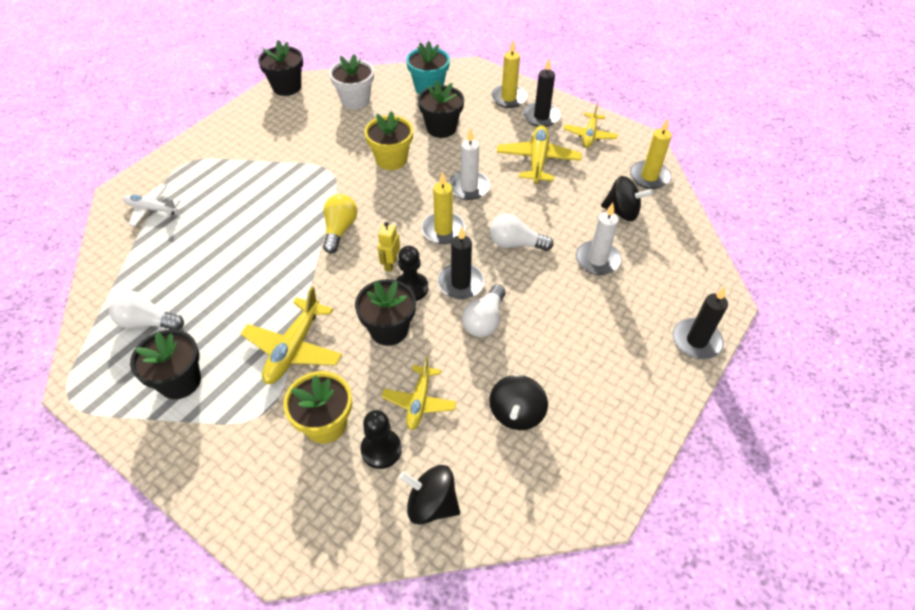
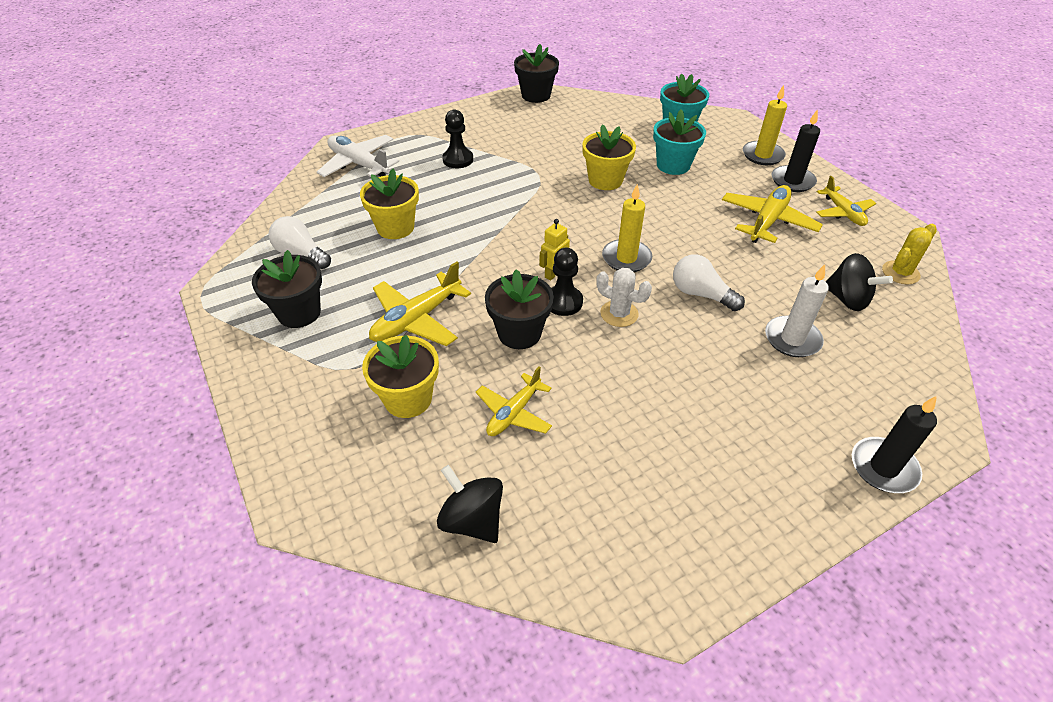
camera: 25 degrees right, 5 degrees down
(151, 209) = (359, 164): white plane -> white plane, size x1.50
(225, 265) = (395, 227): none -> yellow flower pot
(339, 230) = (519, 228): yellow light bulb -> none
(355, 100) = (596, 121): white flower pot -> none
(381, 449) = (449, 444): black pawn -> black pawn (458, 159)
(441, 128) = (673, 165): black flower pot -> turquoise flower pot
(460, 283) = (619, 314): black candle -> white cactus
(469, 187) = (675, 226): white candle -> none
(484, 320) = (627, 358): white light bulb -> none
(516, 413) = (615, 464): black spinning top -> none
(589, 135) = (843, 212): yellow plane -> yellow plane turned 60 degrees counterclockwise
(649, 177) = (900, 273): yellow candle -> yellow cactus

